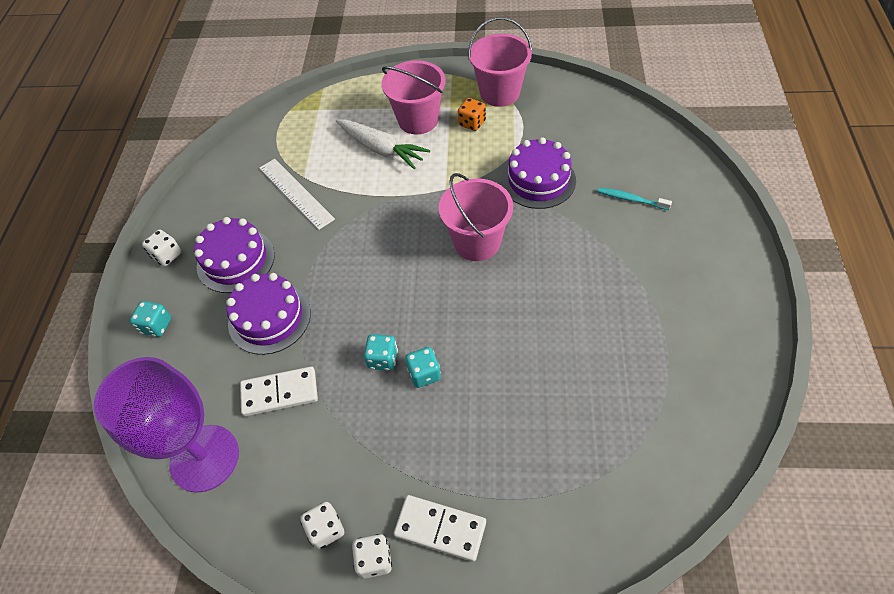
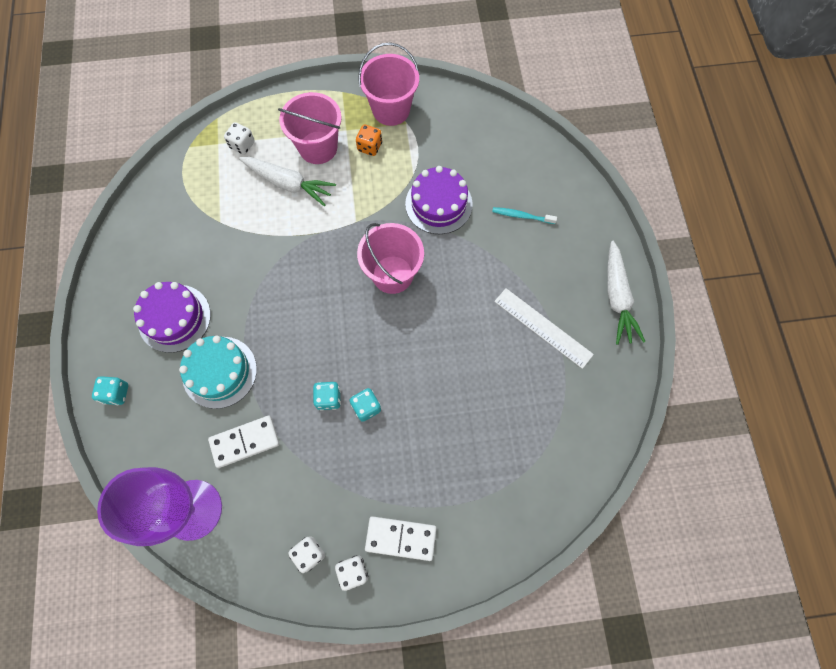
camera: 15 degrees left, 15 degrees up
(167, 255) = (107, 320): white dice -> white dice (242, 145)
(269, 318) = (219, 372): purple cake -> turquoise cake
(295, 193) = (216, 240): white ruler -> white ruler (543, 327)
(739, 292) = (617, 297): none -> white carrot

